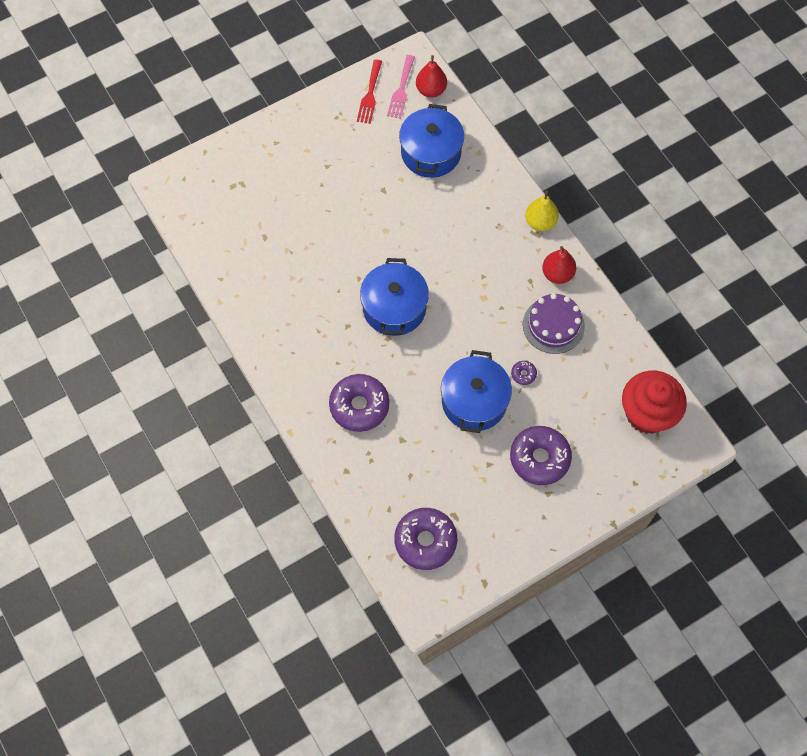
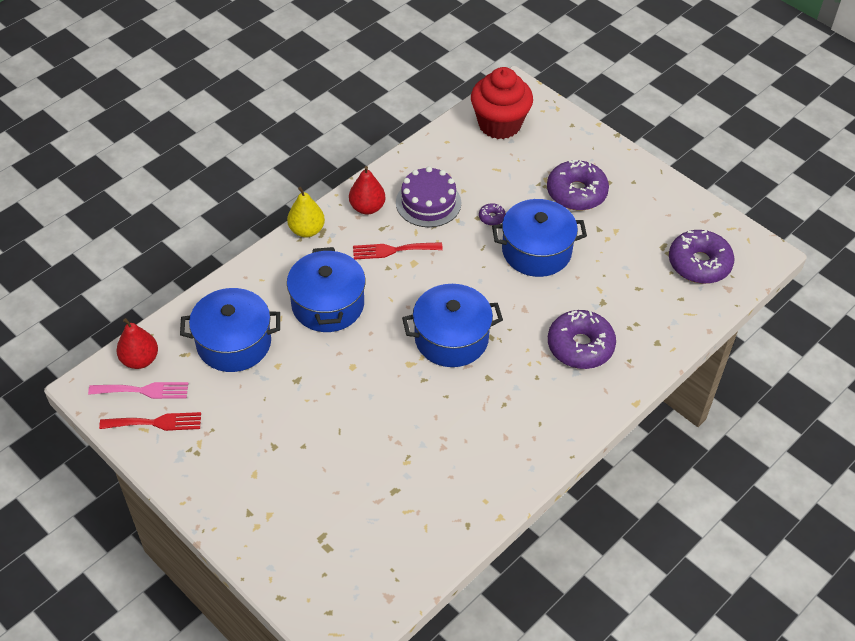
camera: 105 degrees left, 15 degrees down
(453, 224) = (328, 304): none -> blue pot
(502, 284) = (392, 250): none -> red fork

